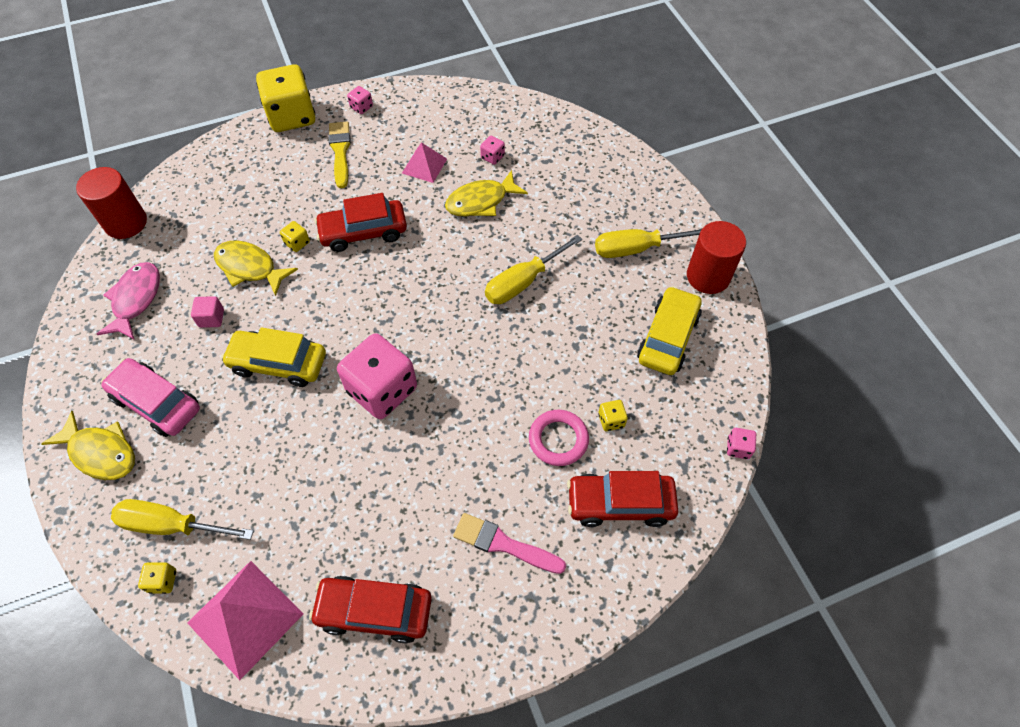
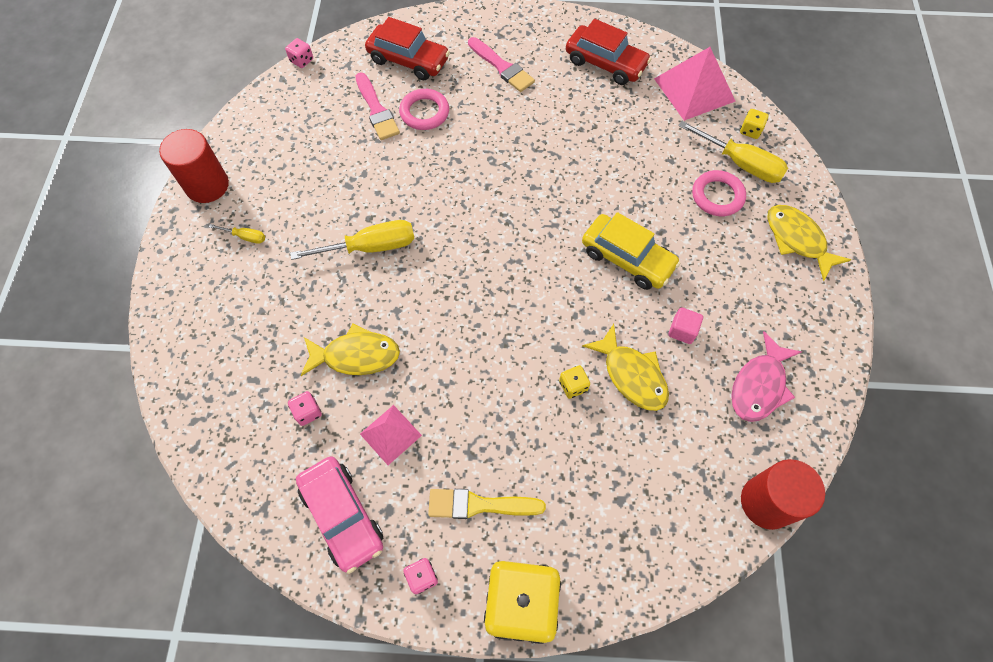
camera: 155 degrees left, 5 degrees up
(156, 403) = (745, 264): pink car -> pink car (343, 516)
(195, 470) = (717, 196): none -> pink ring
(340, 151) = (479, 505): yellow brush -> yellow brush turned 75 degrees clockwise
(363, 232) = (497, 369): red car -> none
(382, 390) = (544, 200): pink dice -> none
(611, 420) = (376, 110): yellow dice -> pink brush
(636, 249) = (245, 237): yellow screwdriver -> yellow screwdriver, size x0.48
(667, 337) = (285, 150): yellow car -> none

